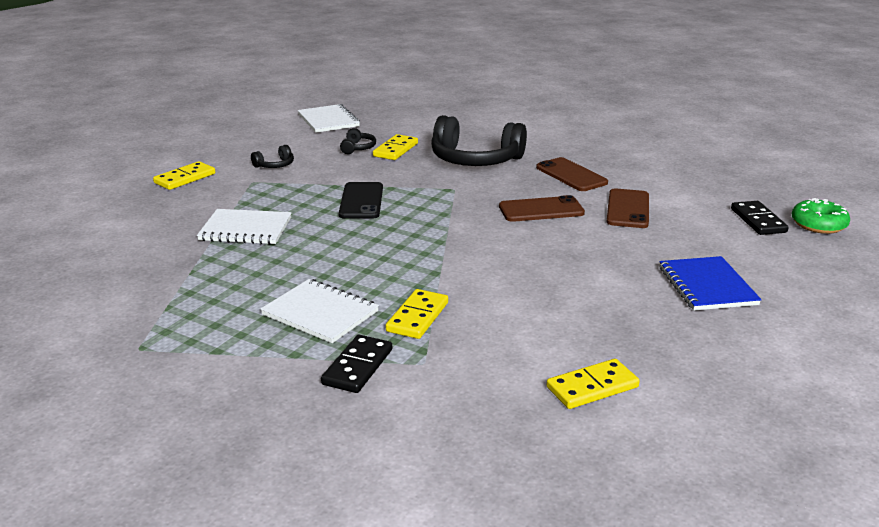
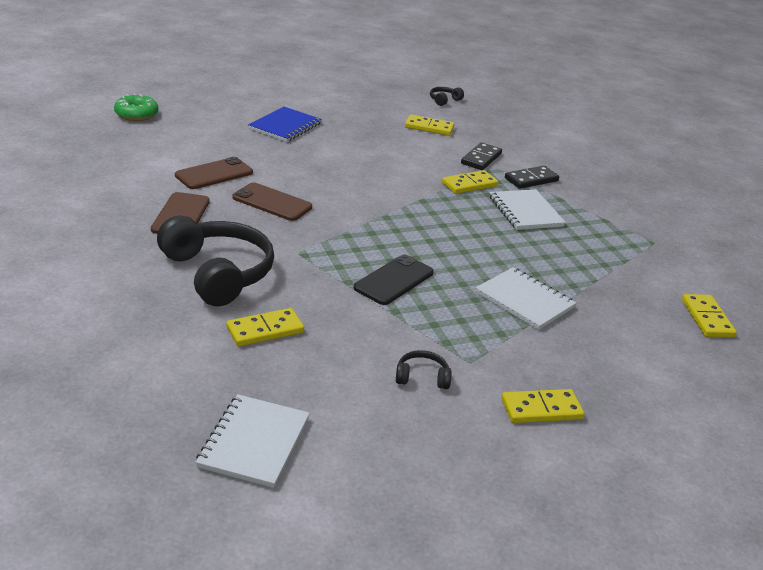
camera: 145 degrees left, 5 degrees up
(59, 284) = (707, 318): none -> yellow domino
(357, 148) = (299, 357): black headphones -> black headphones (444, 100)
(758, 220) = (160, 131): black domino -> black domino (481, 159)

